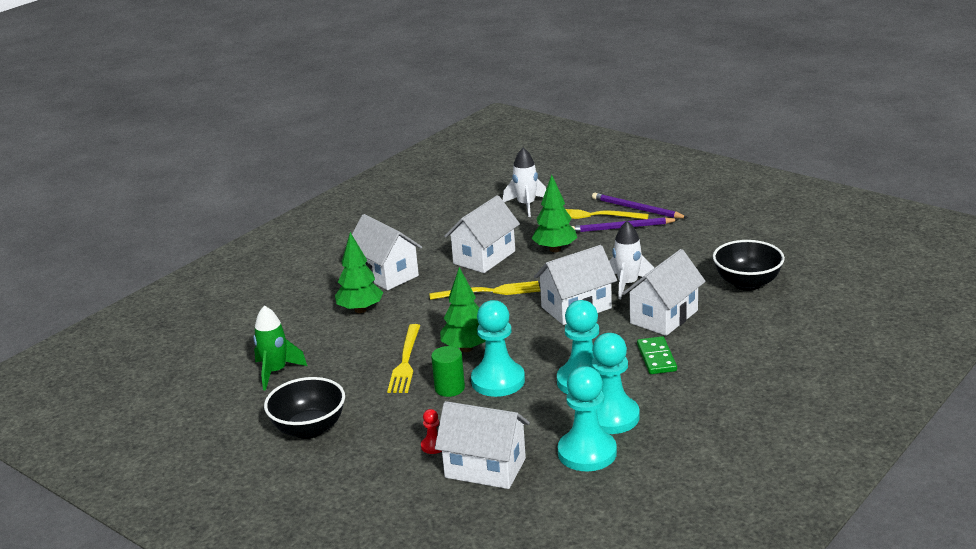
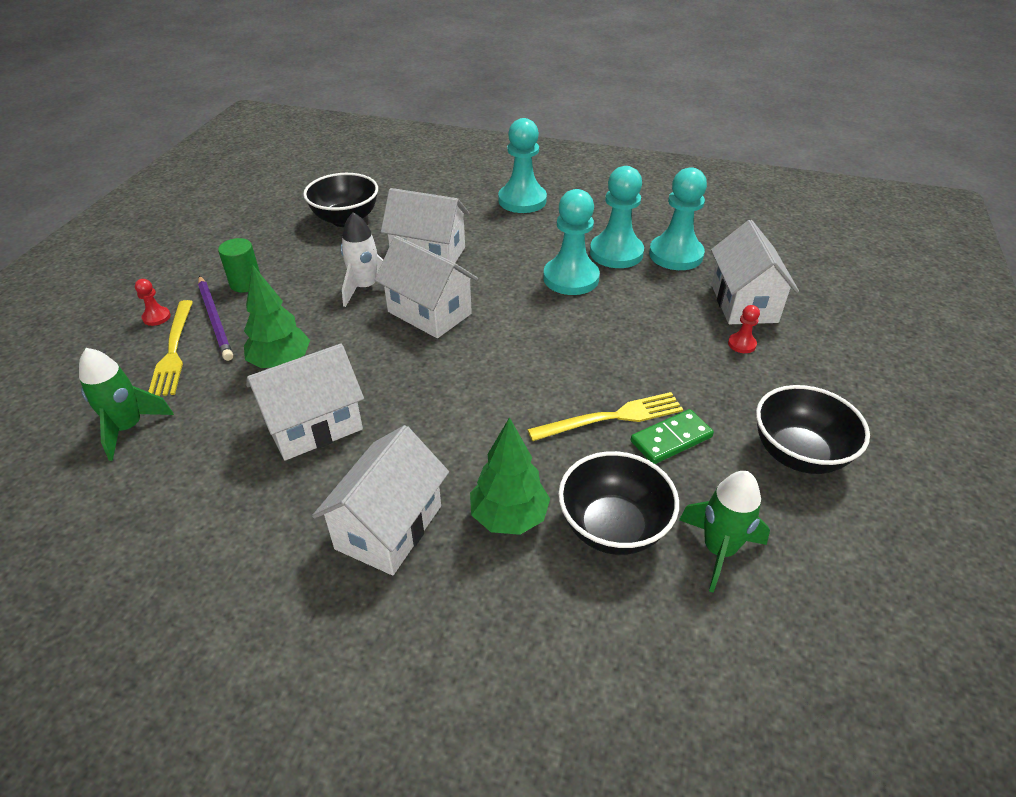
camera: 115 degrees left, 15 degrees up
(323, 341) = (613, 527): none -> black bowl
(449, 388) = (640, 363): green cylinder -> green cylinder (246, 283)
(466, 348) = (555, 374): green tree -> none
(484, 257) = (314, 426): white house -> white house turned 45 degrees counterclockwise
(489, 292) = (413, 392): yellow fork -> none
(498, 381) = (604, 332): turquoise pawn -> turquoise pawn (522, 200)
(526, 205) = (129, 428): white rocket -> green rocket
(637, 209) = (156, 317): purple pencil -> red pawn
(656, 358) = (507, 246): green domino -> green domino (671, 439)

